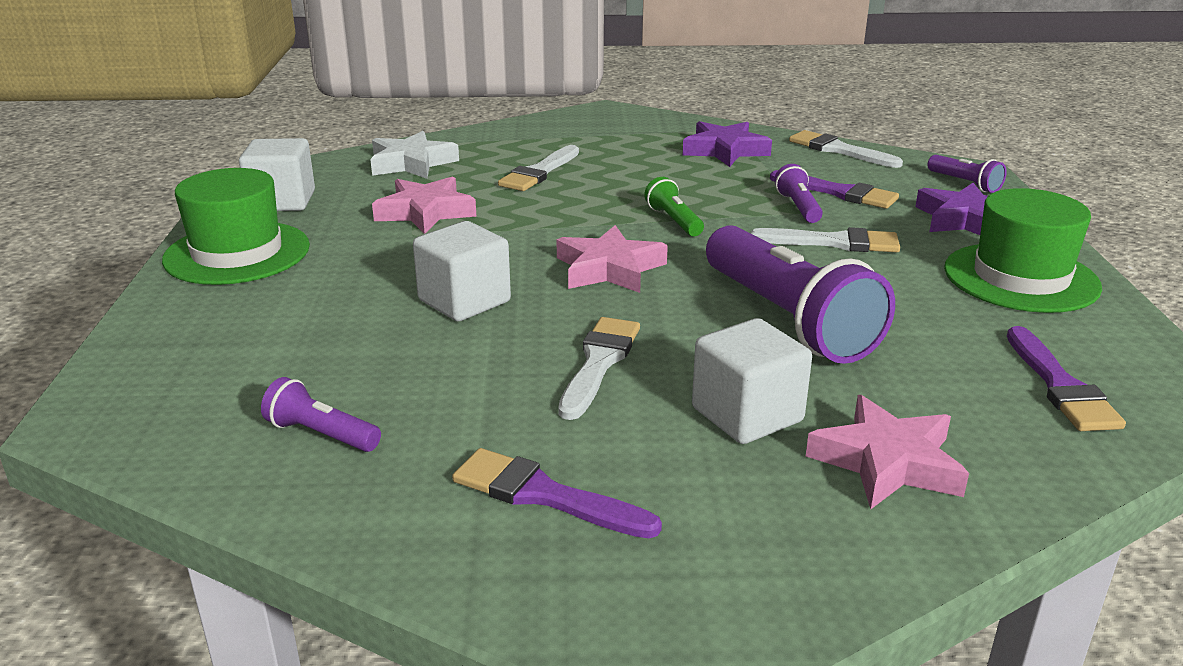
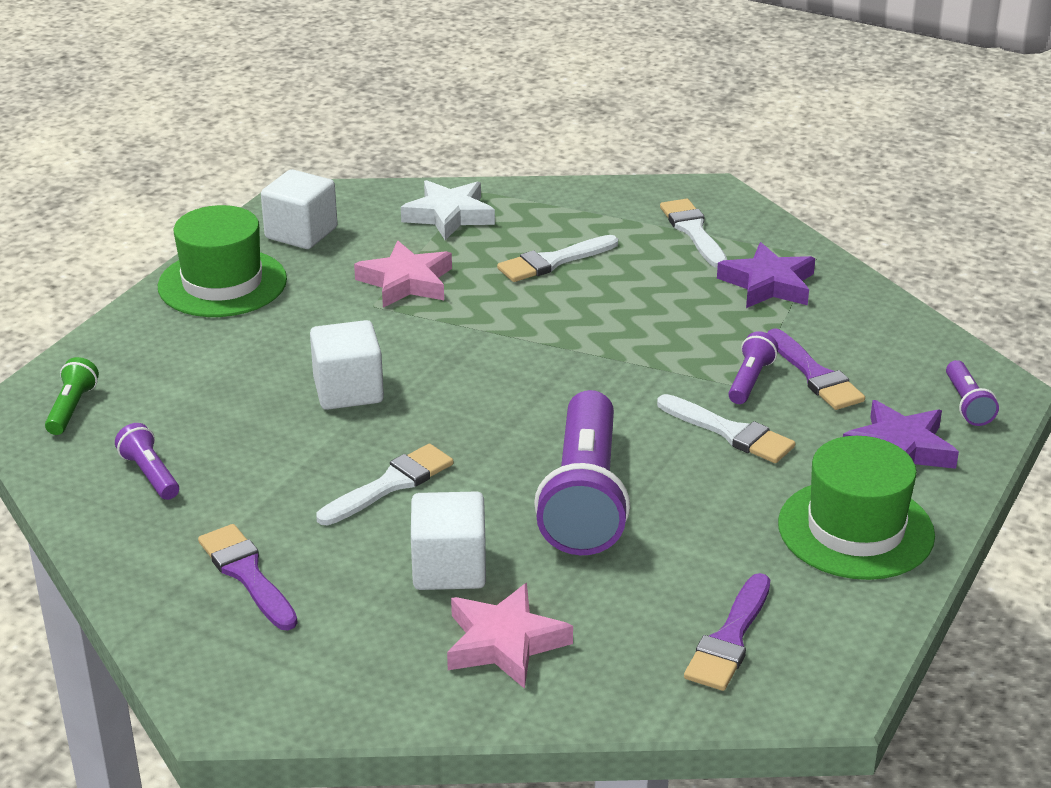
camera: 30 degrees right, 5 degrees up
(609, 269) = (496, 396): pink star -> none
(673, 221) = (611, 360): green flashlight -> green flashlight (71, 408)
(838, 150) = (891, 319): white brush -> white brush (693, 231)

